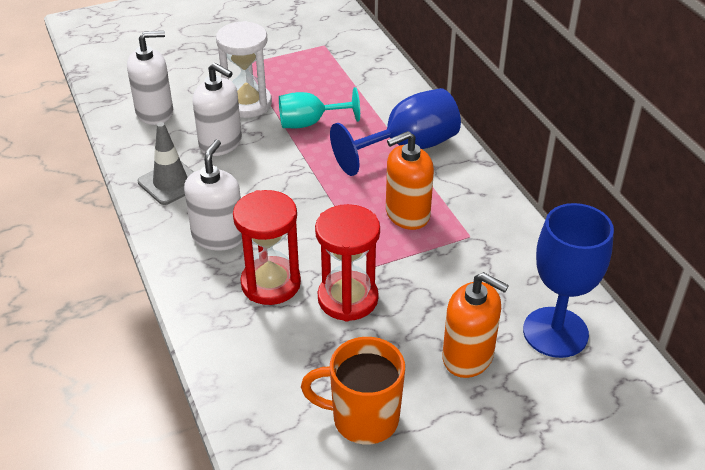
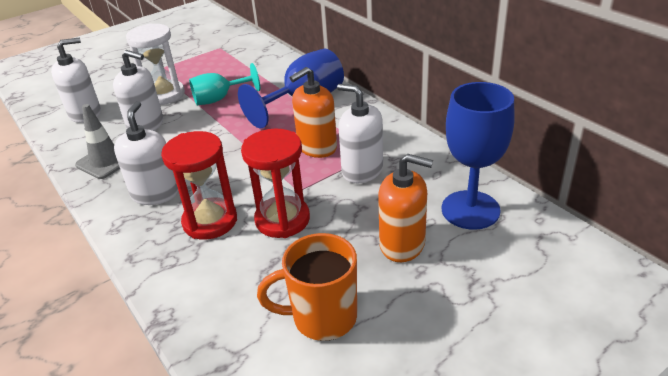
camera: 10 degrees left, 5 degrees down
(450, 256) = (362, 170): none -> white soap dispenser

